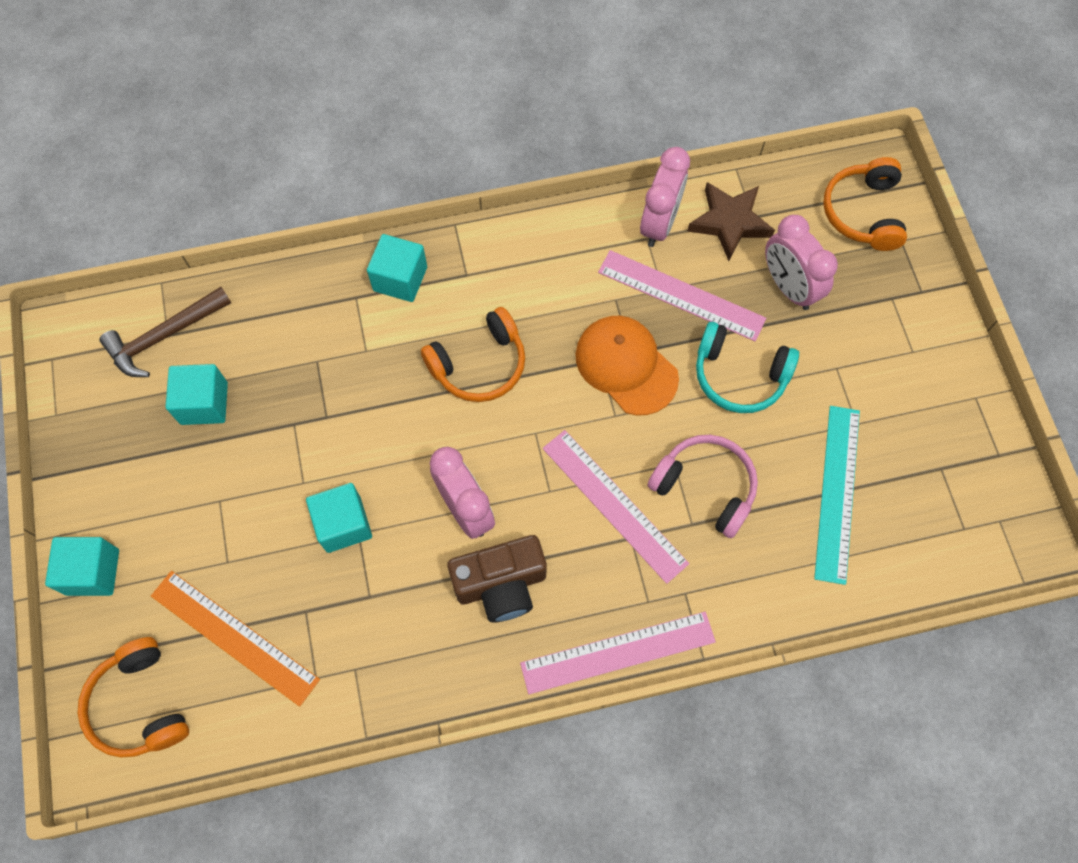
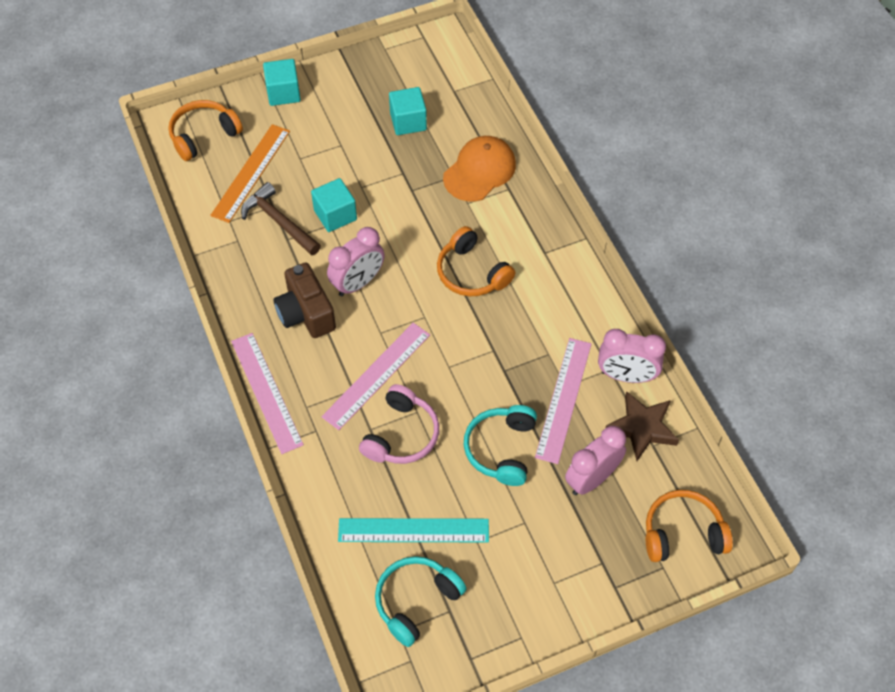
camera: 80 degrees right, 10 degrees down
(164, 337) = (452, 89): brown hammer -> brown hammer (279, 221)
(400, 279) = (530, 212): turquoise cube -> none
(626, 366) = (492, 368): orange cap -> orange cap (479, 171)
(928, 503) = (416, 601): none -> turquoise headphones

